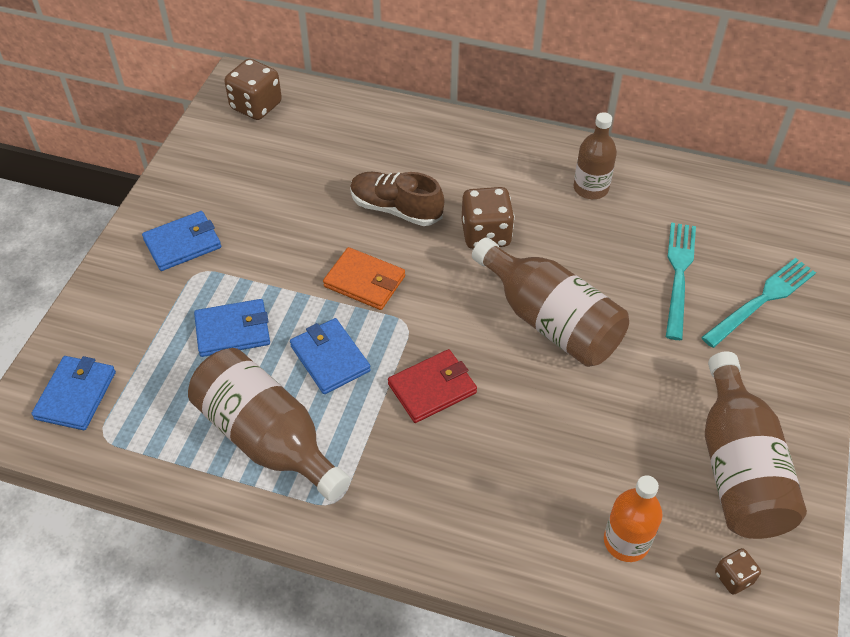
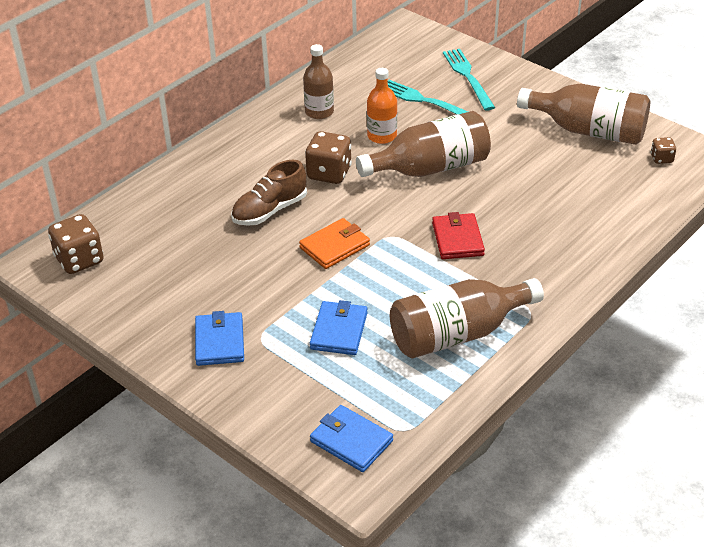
camera: 65 degrees left, 10 degrees down
(330, 358) = (400, 283): blue wallet -> none
(626, 541) = (620, 191): orange bottle -> orange bottle (382, 136)

